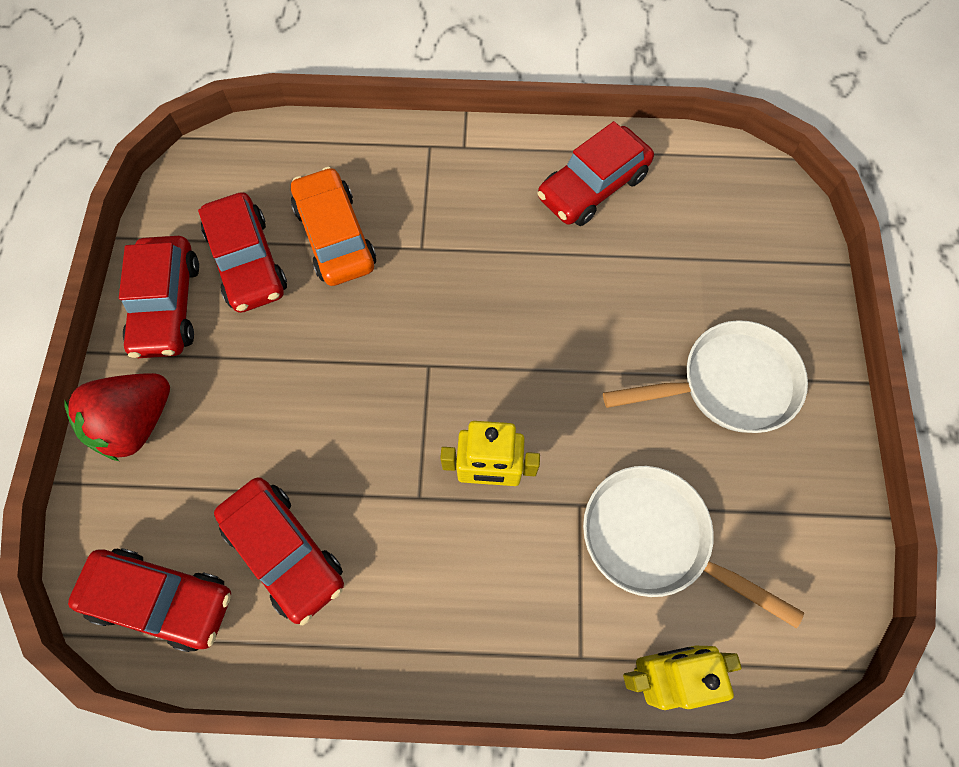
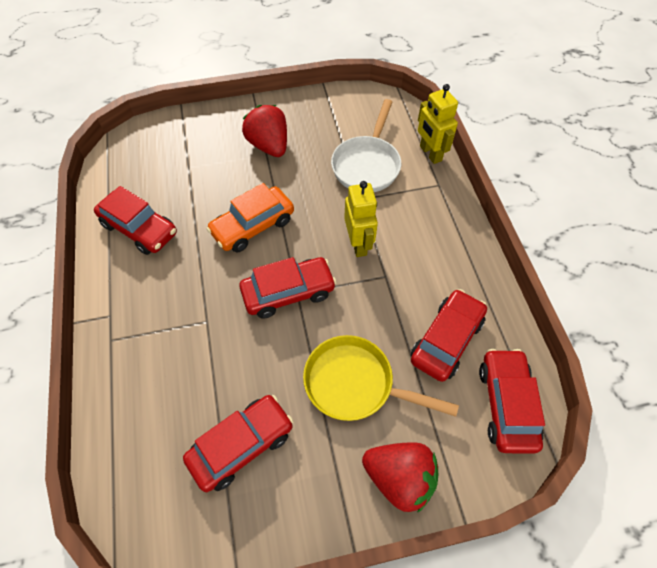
camera: 105 degrees left, 10 degrees down
(167, 305) = (295, 498): red car -> red car (288, 292)
(269, 406) = (355, 384): none -> yellow pan
(335, 236) = (206, 384): orange car -> orange car (253, 226)
(728, 384) = (269, 146): white pan -> red strawberry

